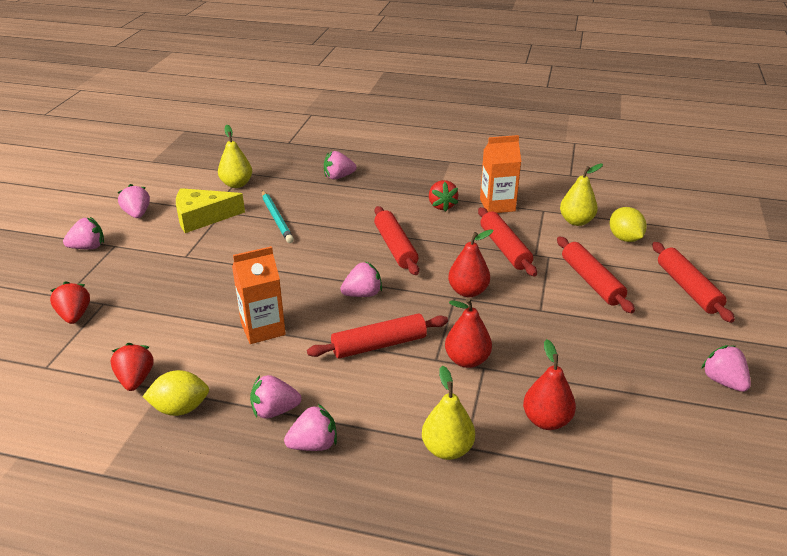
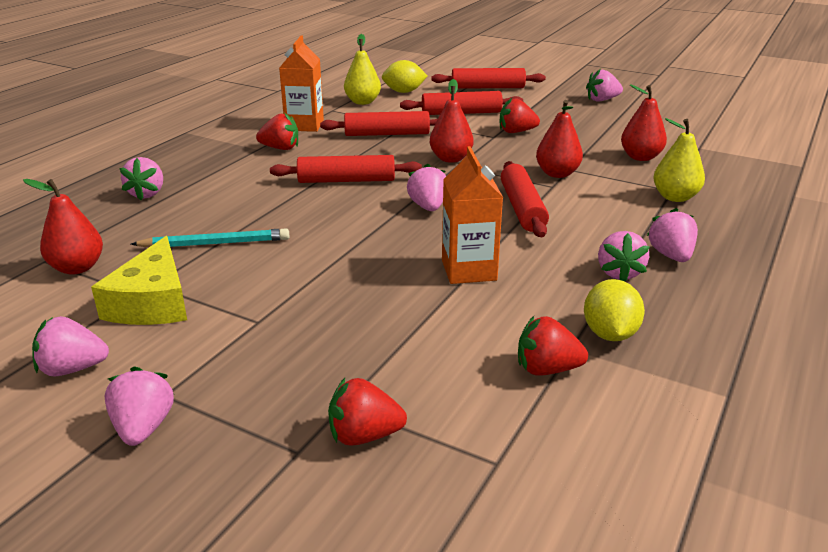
camera: 75 degrees left, 5 degrees down
(236, 184) = (77, 268): yellow pear -> red pear
(563, 323) = (516, 132): none -> red strawberry

